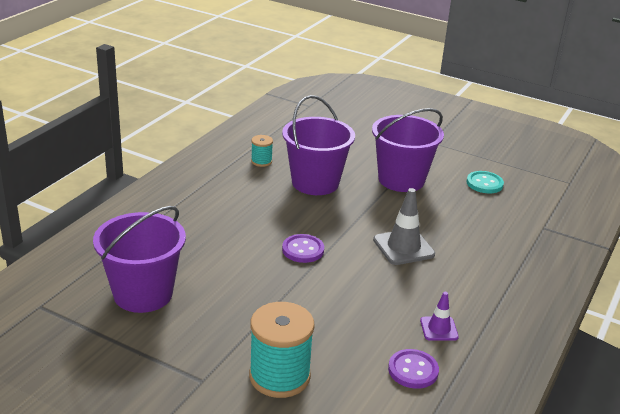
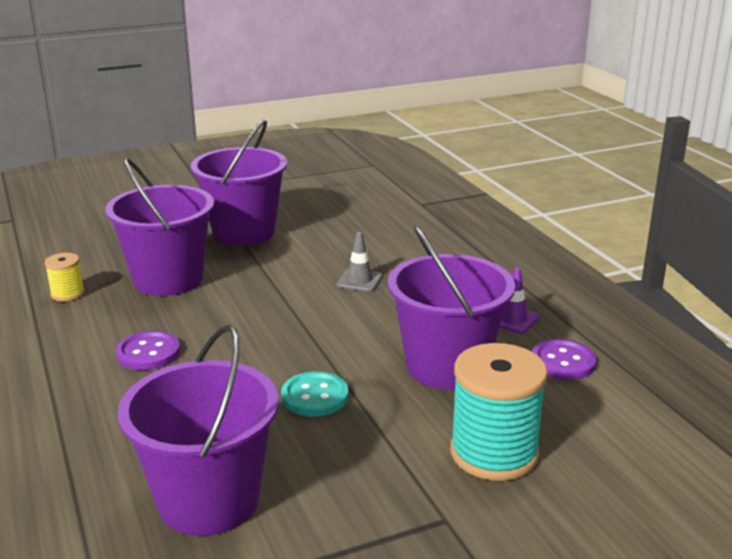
camera: 50 degrees left, 5 degrees down
(261, 161) = (67, 294): turquoise spool -> yellow spool
(303, 250) = (282, 340): purple button -> purple button (148, 353)
(348, 323) = (447, 366): none -> purple bucket
(403, 247) = (359, 281): grey traffic cone -> grey traffic cone, size x0.60
(484, 183) = (316, 198): turquoise button -> turquoise button (315, 396)

